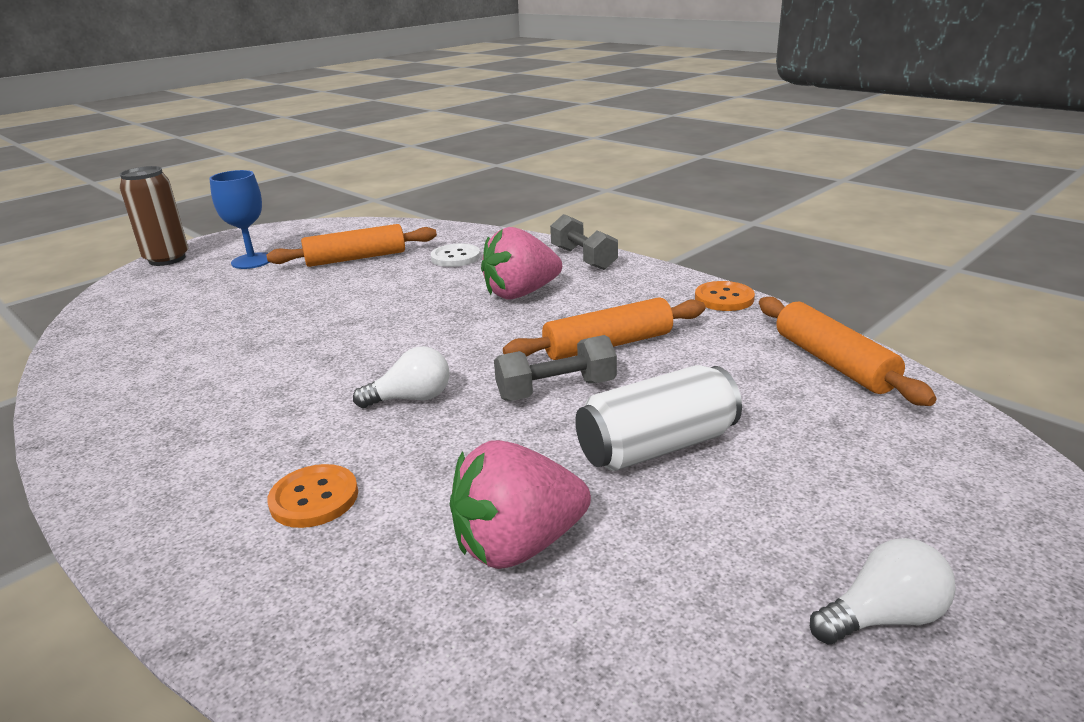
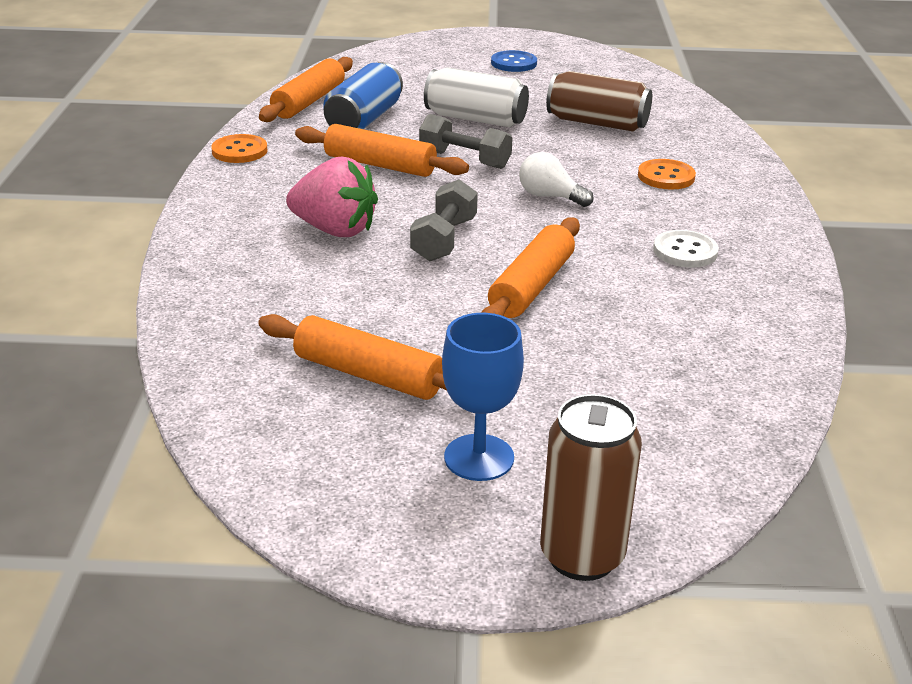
camera: 135 degrees left, 5 degrees up
(323, 328) = (532, 286): none -> orange rolling pin
(455, 257) = (286, 307): white button -> white button (685, 251)
(518, 545) = (597, 123): pink strawberry -> brown can
(583, 258) = (208, 234): grey dumbbell -> grey dumbbell (444, 239)
(738, 375) = (364, 120): none -> blue can
(883, 617) = (513, 63): white light bulb -> blue button

